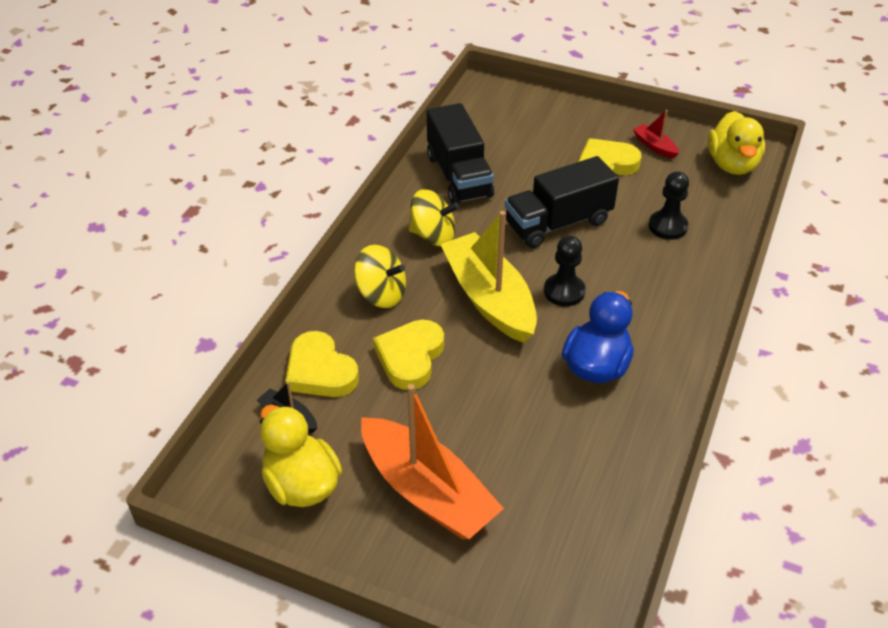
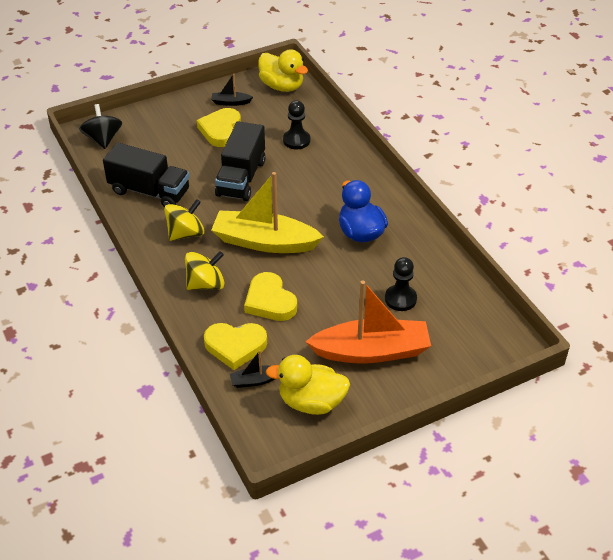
camera: 50 degrees left, 0 degrees up
(488, 104) = (103, 139): none -> black spinning top
(564, 291) = (295, 210): black pawn -> black pawn (400, 299)
(654, 146) = (230, 102): red boat -> black boat

